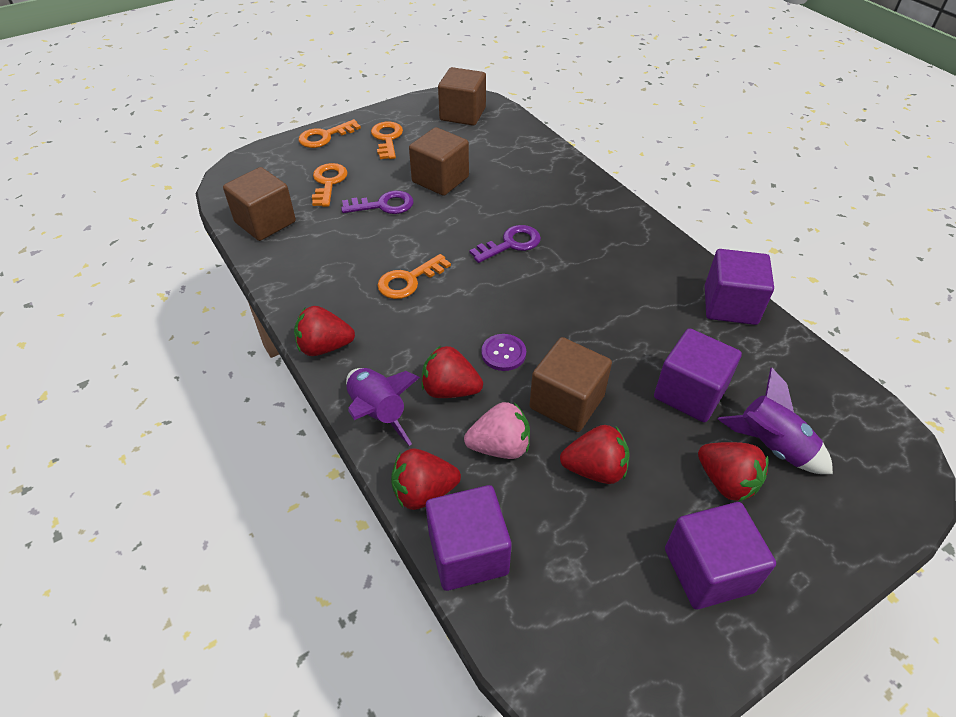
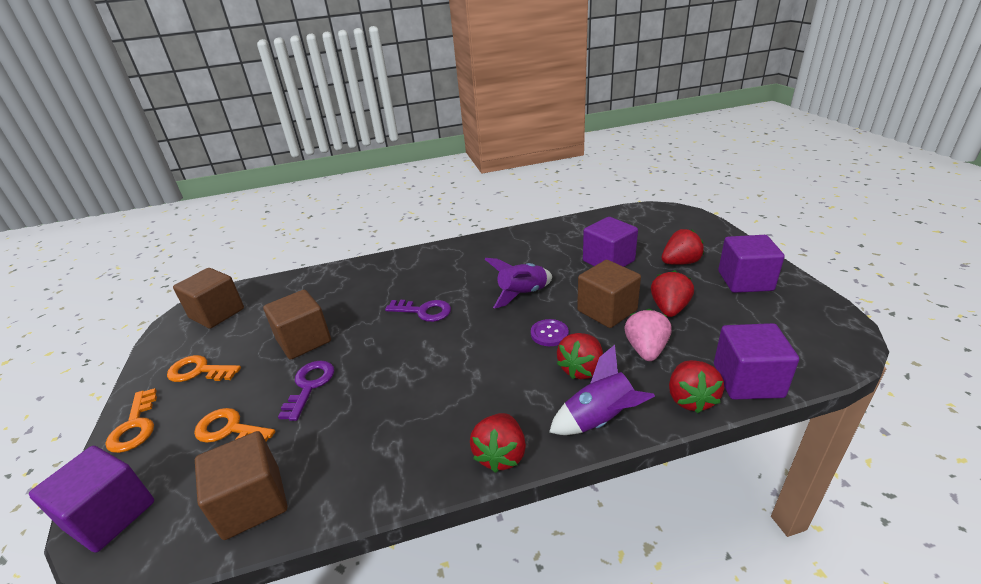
camera: 70 degrees left, 15 degrees down
(409, 280) = (435, 379): orange key -> none
(511, 244) = (424, 311): purple key -> purple key turned 120 degrees clockwise
(730, 305) = (538, 233): purple cube -> purple cube (110, 515)
(772, 446) = (654, 243): purple rocket -> purple rocket (522, 294)

